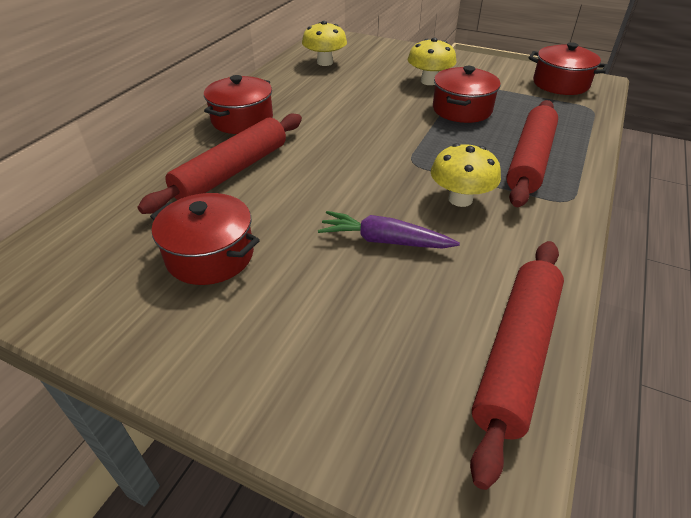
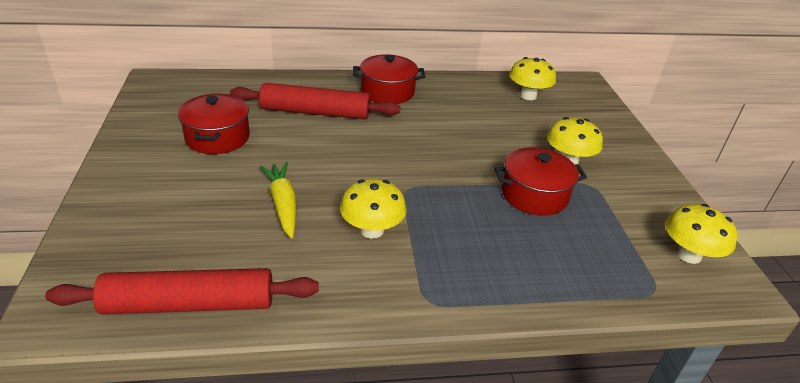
camera: 55 degrees right, 5 degrees down
(384, 241) = (283, 204): purple carrot -> yellow carrot
(529, 160) = (480, 261): red rolling pin -> none
(560, 84) = (689, 255): red pot -> yellow mushroom

